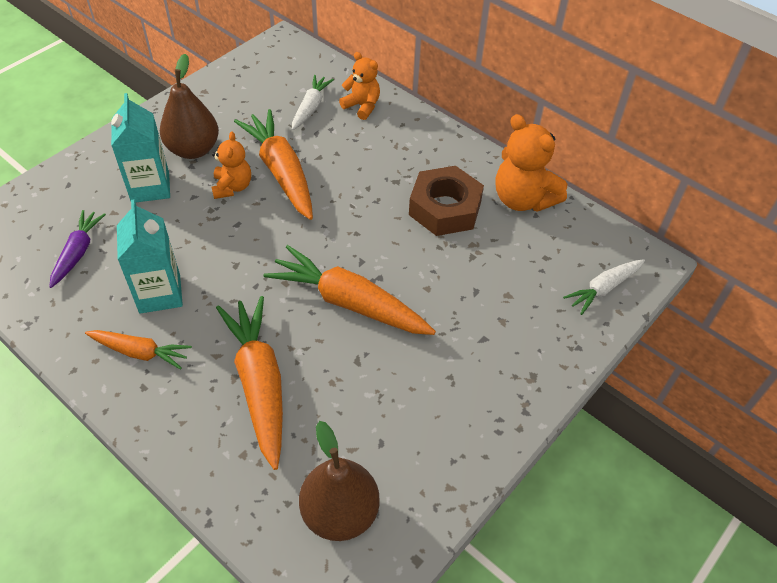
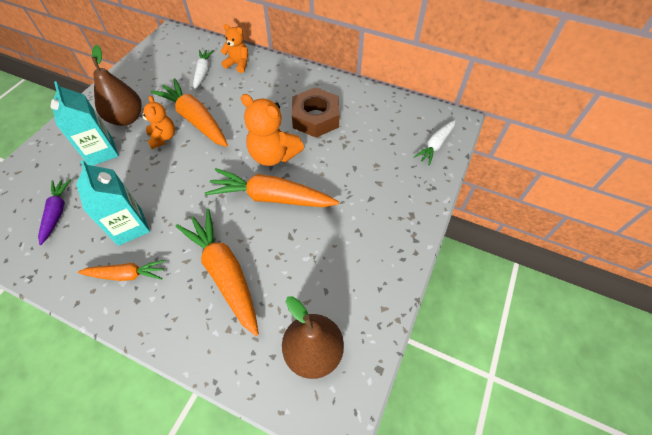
camera: 15 degrees left, 5 degrees up
(523, 199) = (364, 100): orange teddy bear -> orange teddy bear (273, 155)

